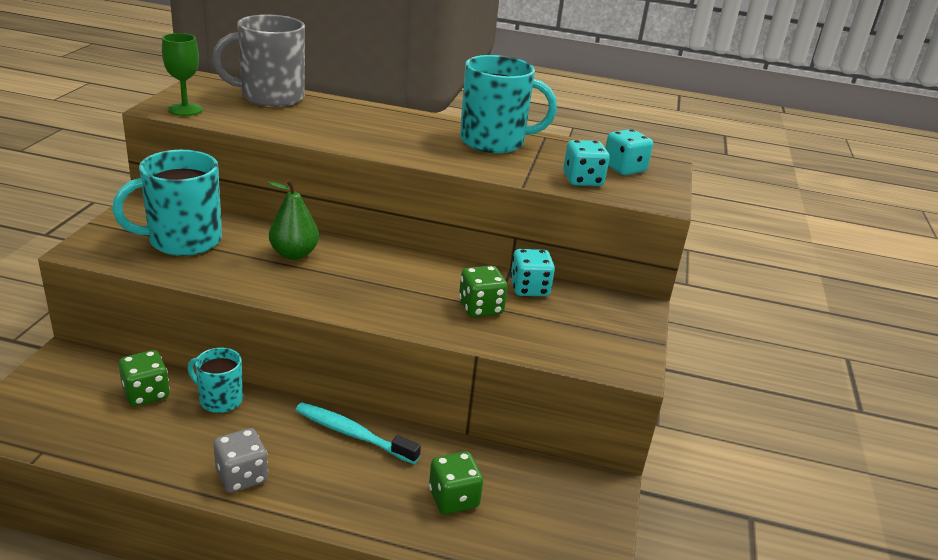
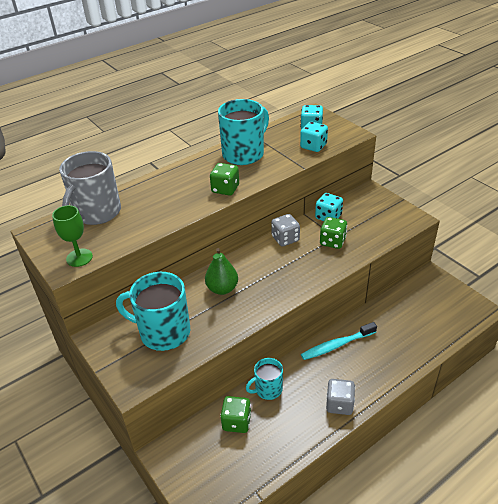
camera: 45 degrees left, 10 degrees up
(183, 240) = (163, 332): turquoise mug -> turquoise mug turned 90 degrees clockwise
(440, 269) = (285, 239): none -> grey dice
(453, 498) = (407, 330): green dice -> green dice (225, 189)

